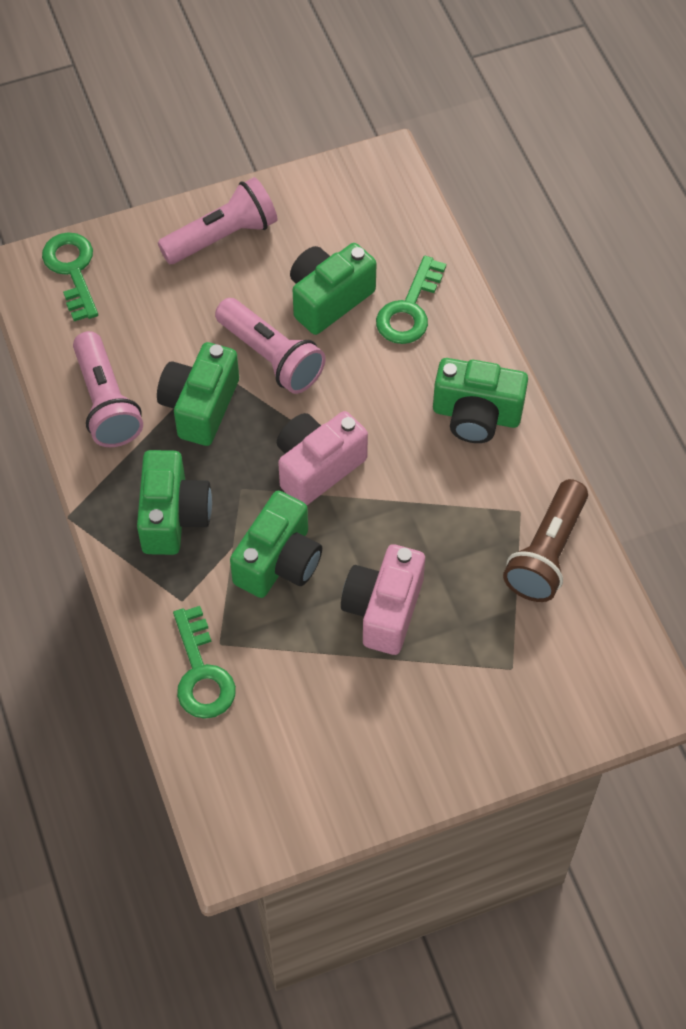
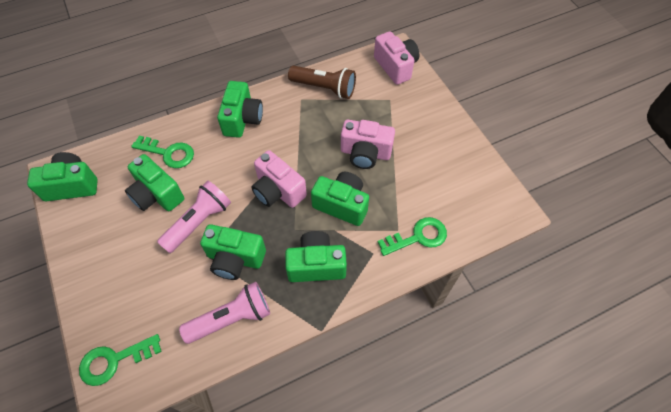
camera: 95 degrees left, 0 degrees up
(222, 236) = (98, 260): pink flashlight -> none
(357, 189) = (72, 185): none -> green camera
(602, 691) = (395, 66): none -> pink camera

